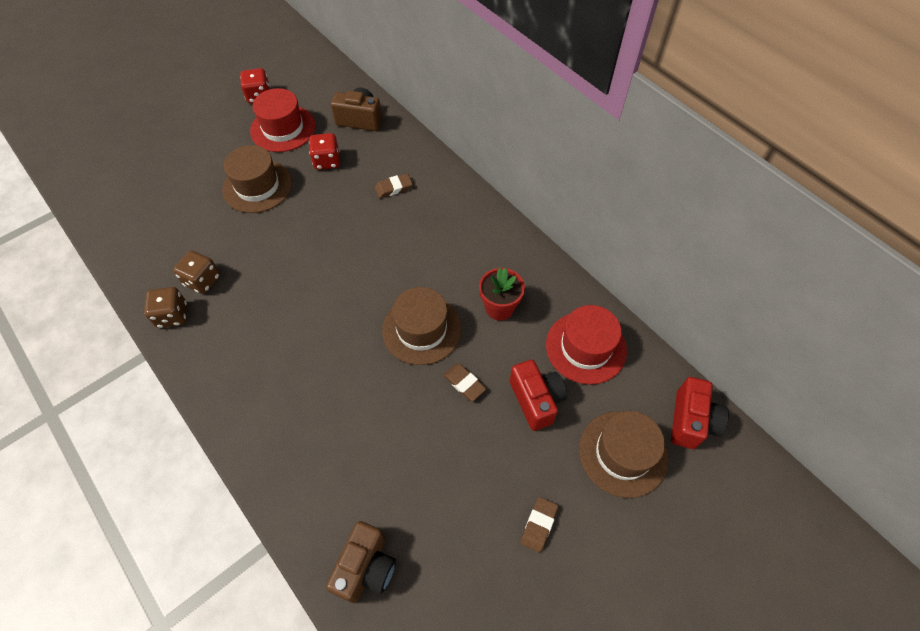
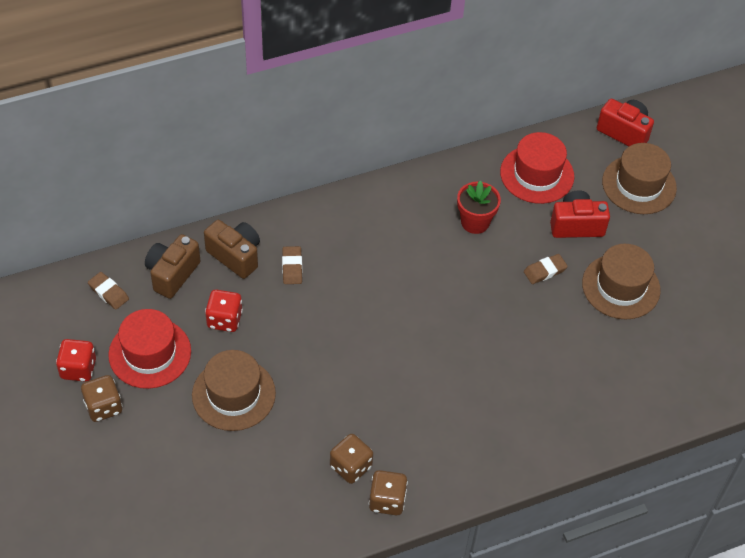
camera: 75 degrees left, 5 degrees down
(229, 118) = (103, 407): none -> brown dice
(366, 567) = (689, 382): brown camera -> brown camera (235, 256)
(421, 329) = (478, 288): brown hat -> brown hat (621, 286)
(538, 525) = (682, 258): brown eraser -> brown eraser (108, 292)

